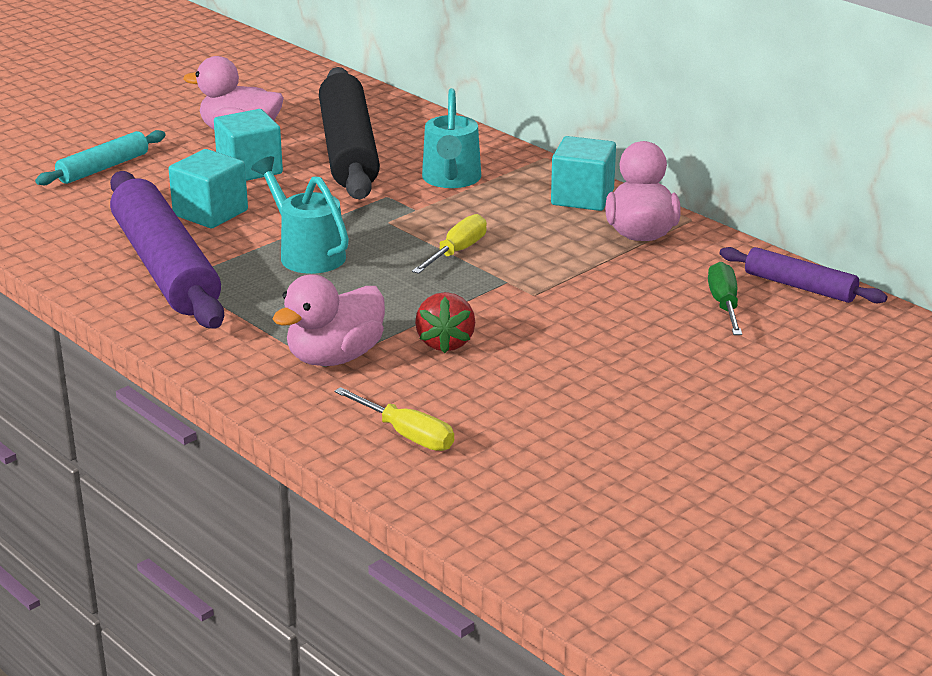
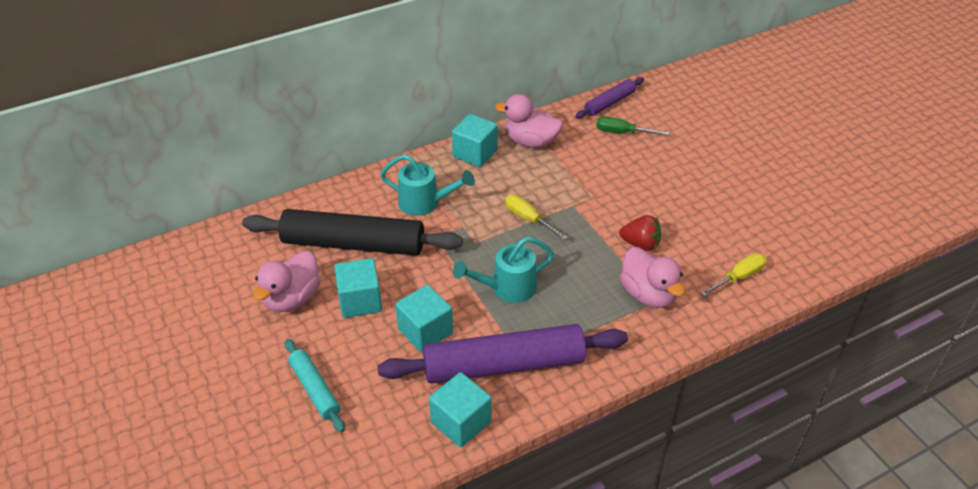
camera: 75 degrees left, 15 degrees up
(67, 253) = (461, 422): none -> turquoise cube

